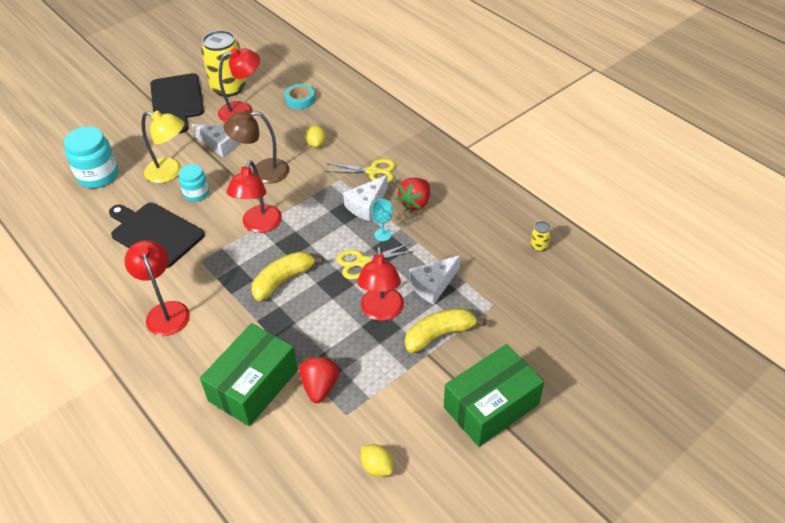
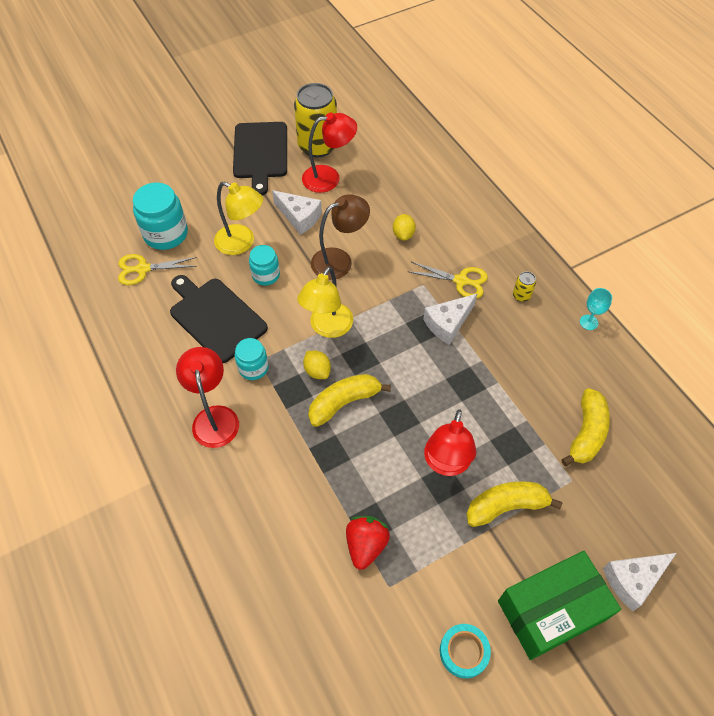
camera: 10 degrees right, 10 degrees up
(196, 267) = (253, 368): none -> turquoise jar
(253, 385) = (294, 528): green box -> none
(259, 225) = (327, 328): red lamp -> yellow lamp
(262, 172) = (339, 260): brown lamp -> brown lamp turned 150 degrees clockwise
(300, 99) = (393, 174): turquoise tape -> turquoise tape (464, 652)
(363, 262) = (434, 396): yellow scissors -> yellow scissors (143, 269)
(377, 467) = (414, 660): yellow lemon -> yellow lemon (317, 371)
(382, 234) = (460, 365): turquoise goblet -> turquoise goblet (588, 322)
(415, 203) = (503, 330): red strawberry -> none
(433, 285) = (508, 440): white cheese -> white cheese (633, 580)
(499, 268) = (586, 433): none -> yellow banana
(539, 246) = (636, 413): yellow can -> yellow can (521, 295)

